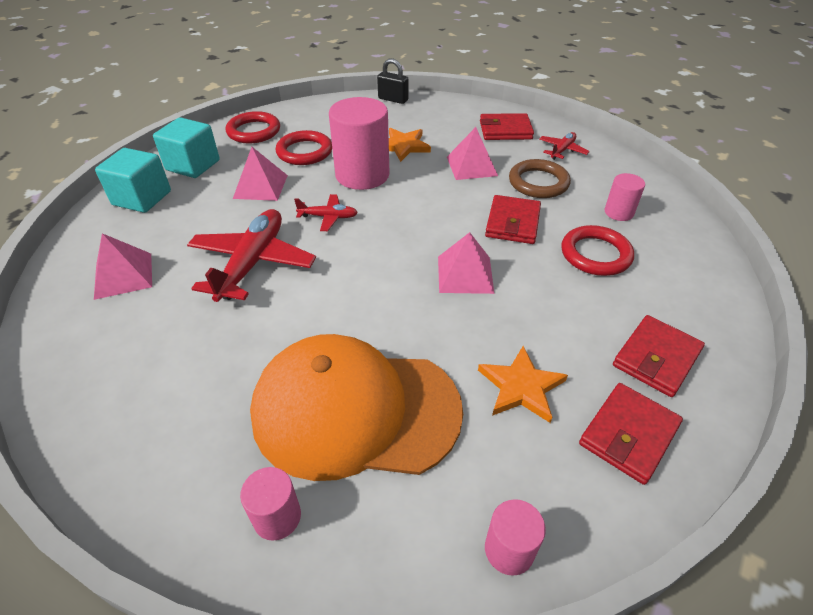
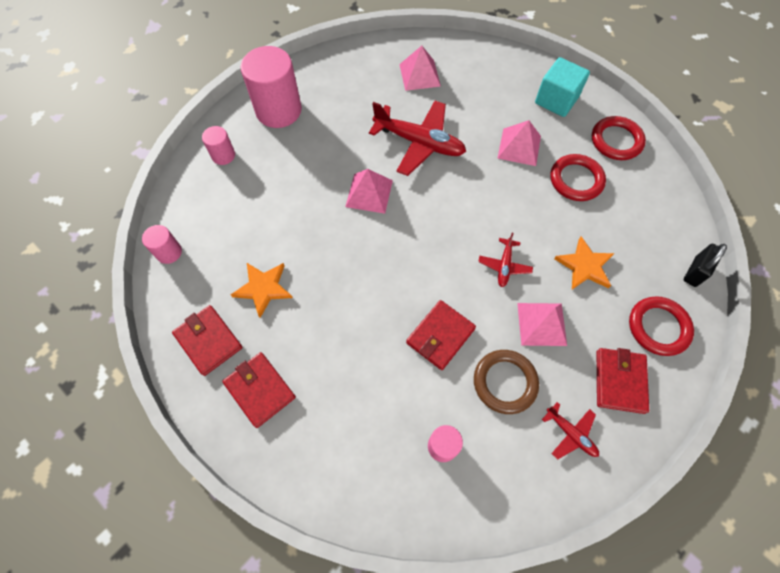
camera: 100 degrees right, 20 degrees up
(142, 198) = (509, 73): turquoise cube -> none
(328, 217) = (469, 192): red plane -> red plane (504, 266)
(355, 410) = (274, 193): orange cap -> none
(362, 175) = (531, 223): pink cylinder -> pink cylinder (278, 110)
(465, 274) = (379, 280): pink pyramid -> pink pyramid (369, 193)
(512, 223) = (440, 336): red wallet -> red wallet turned 75 degrees counterclockwise
(595, 254) = (383, 394): red ring -> red ring (658, 327)

